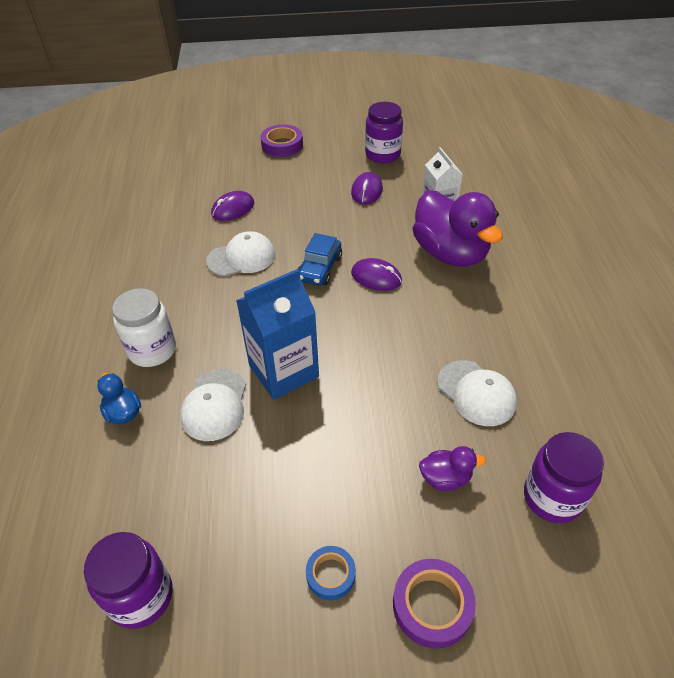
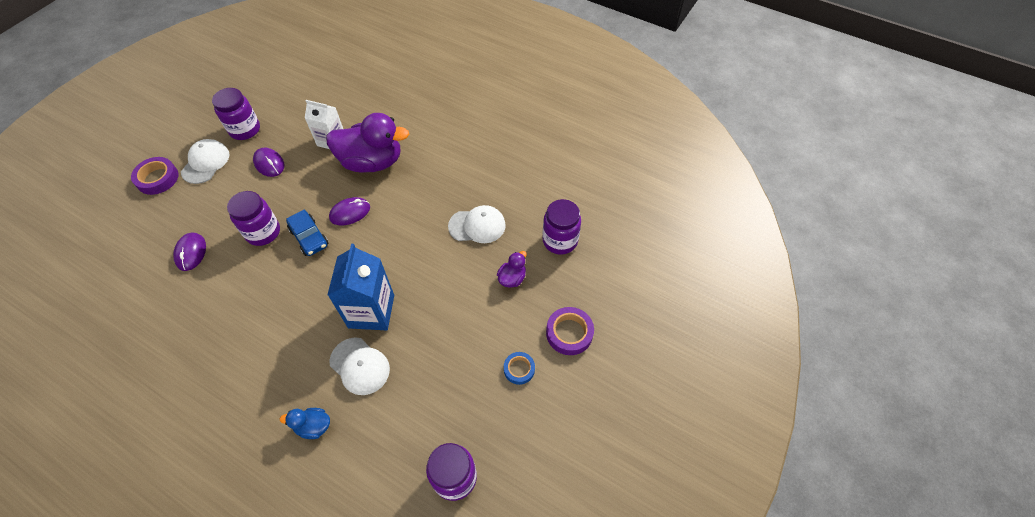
camera: 55 degrees left, 10 degrees up
(152, 350) = (276, 381): white jar -> none
(241, 258) = (248, 277): white cap -> white cap (205, 163)
(294, 236) = (263, 232): none -> purple jar

